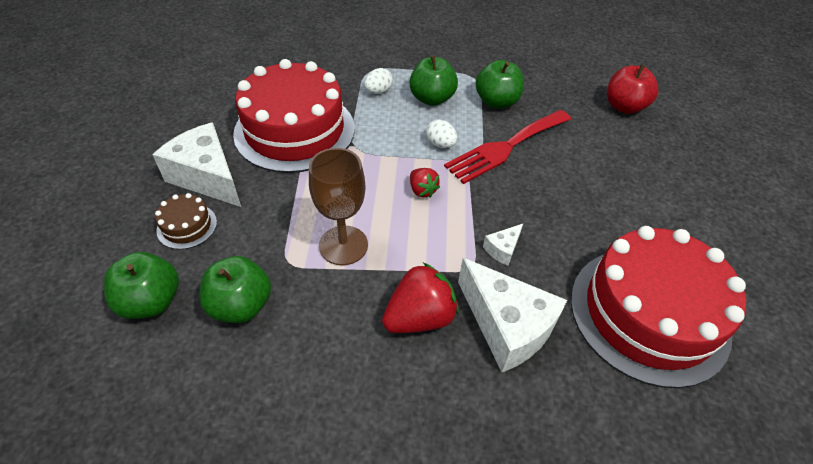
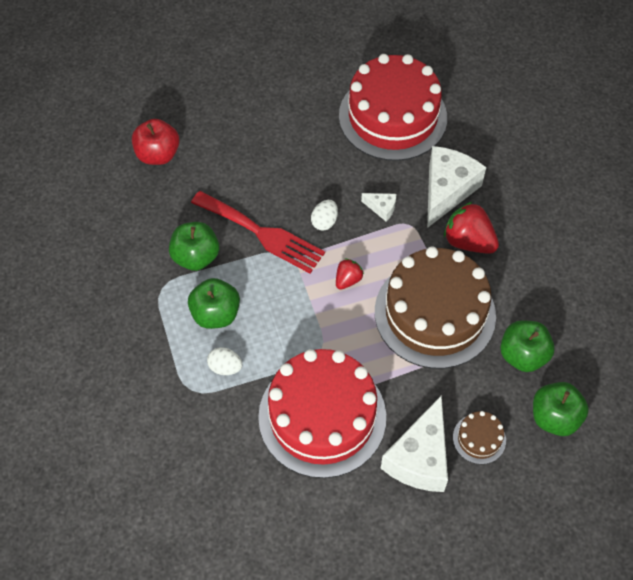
camera: 110 degrees left, 10 degrees up
(343, 245) = (435, 313): brown goblet -> brown cake
(440, 144) = (282, 285): white egg -> white egg (324, 222)

